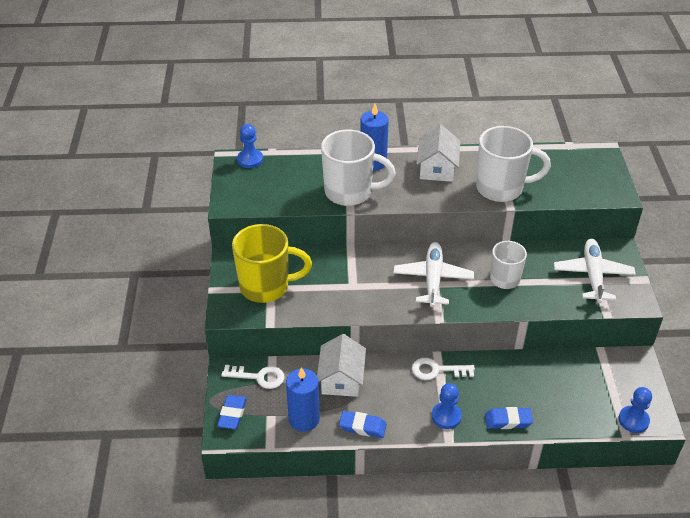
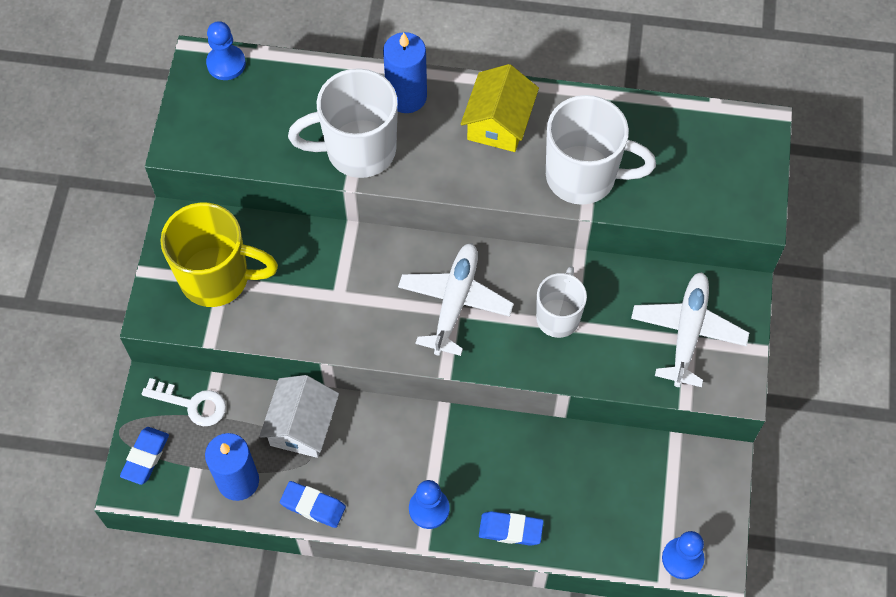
camera: 10 degrees right, 20 degrees up
(350, 192) = (358, 150): white mug -> white mug turned 150 degrees clockwise
(437, 168) = (499, 123): white house -> yellow house
(437, 370) = (436, 433): white key -> none

